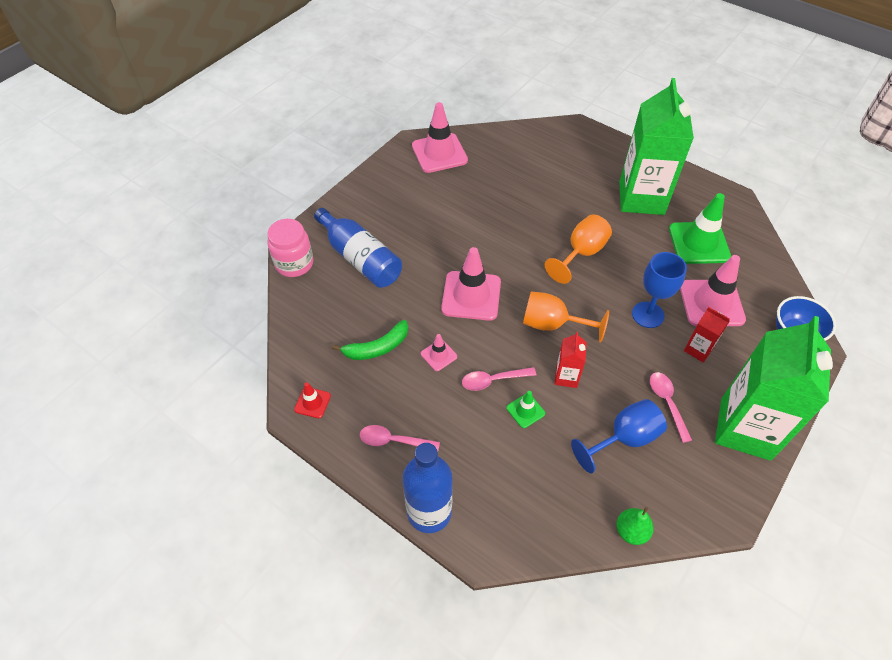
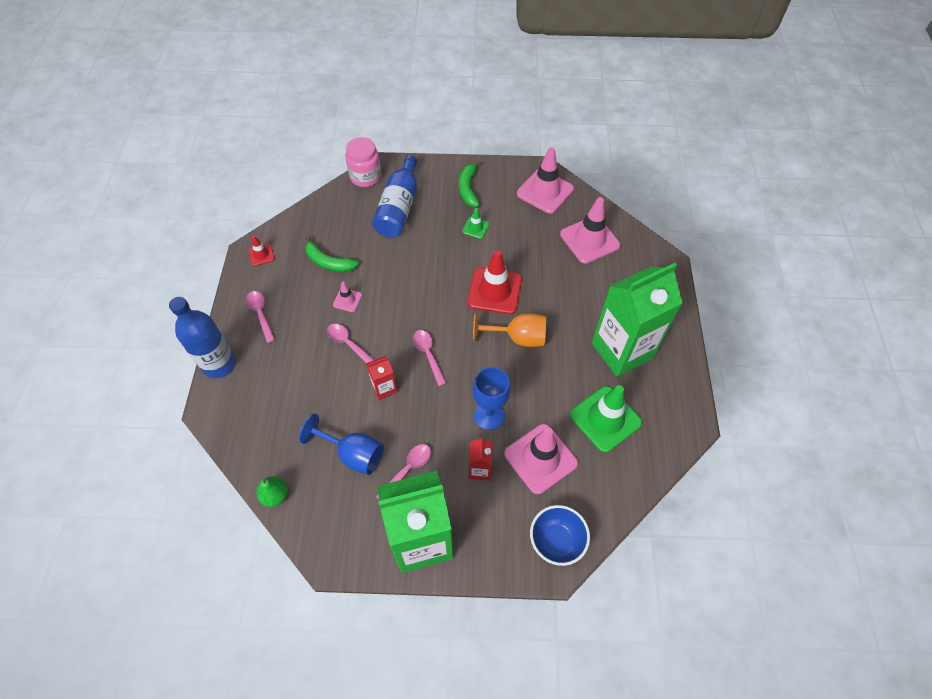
camera: 55 degrees right, 5 degrees up
(386, 198) = (468, 188): none -> green banana
(471, 296) = (416, 290): pink traffic cone -> pink traffic cone (589, 240)
(519, 242) = (494, 291): none -> red traffic cone
(525, 410) = (335, 377): green traffic cone -> green traffic cone (475, 228)
(552, 324) = (428, 354): orange goblet -> pink spoon

